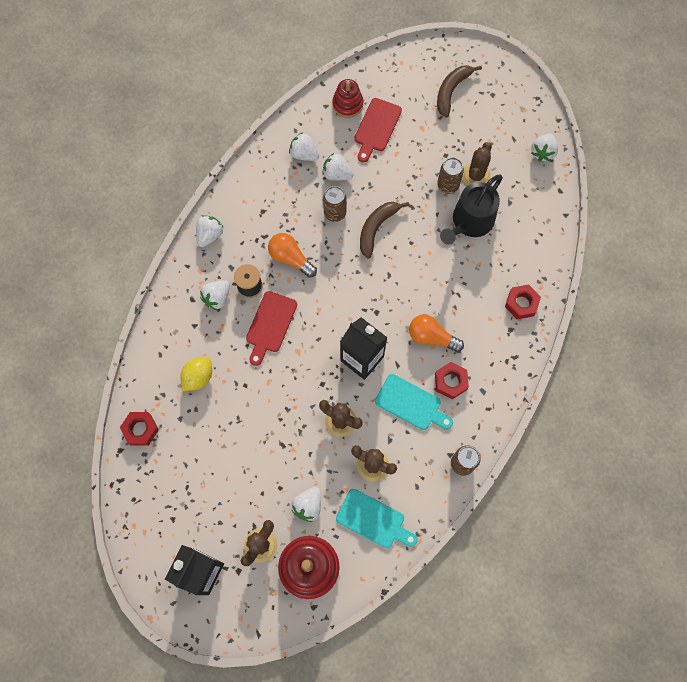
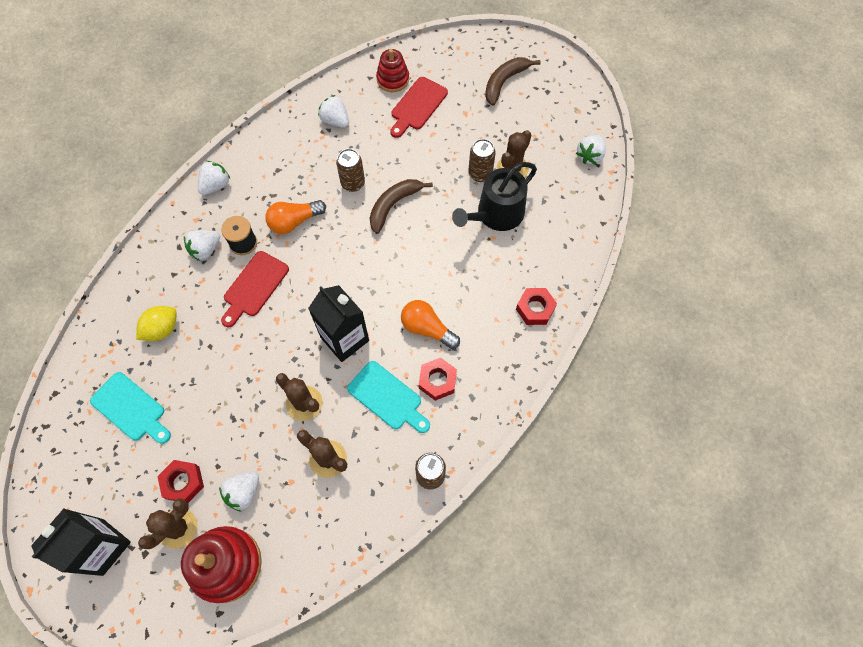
camera: 10 degrees right, 5 degrees down
(140, 429) = (84, 375): red nut -> red nut (183, 482)
(290, 258) = (294, 222): orange light bulb -> orange light bulb turned 75 degrees counterclockwise
(337, 174) = (364, 145): white strawberry -> none
(373, 520) = (313, 523): turquoise cutting board -> turquoise cutting board (131, 409)

